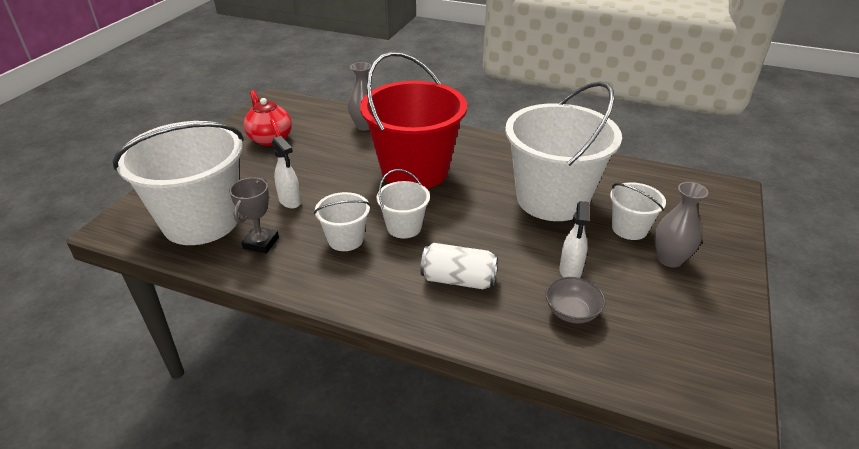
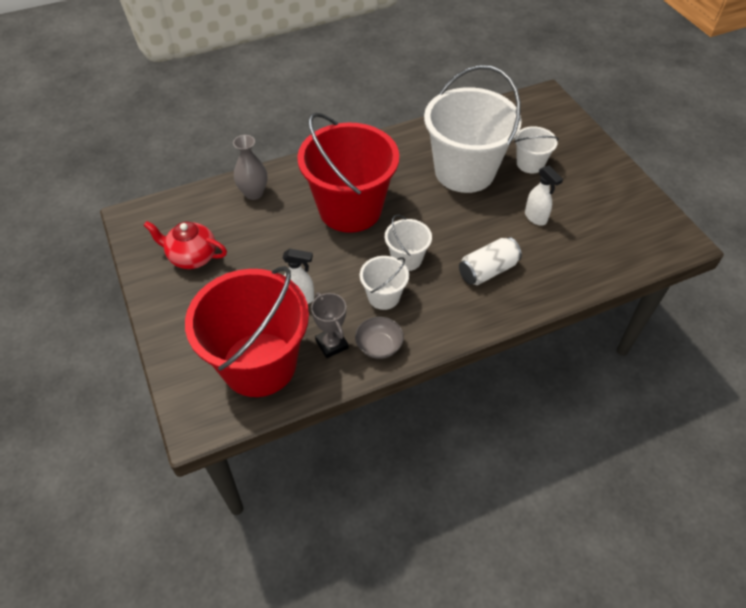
camera: 45 degrees left, 15 degrees up
(201, 221) = (259, 364): white bucket -> red bucket
(572, 312) = (567, 244): grey bowl -> grey bowl (379, 346)
(669, 259) = (572, 171): grey vase -> none

